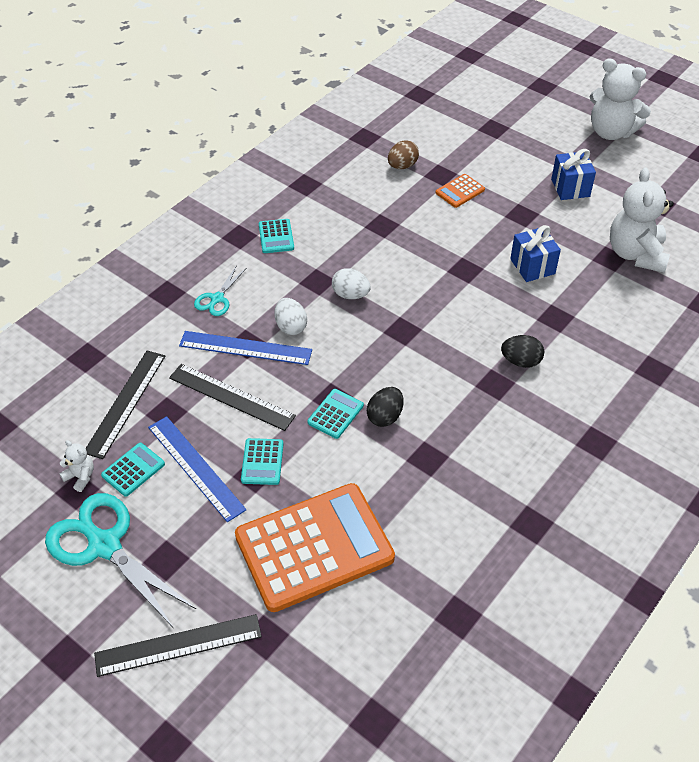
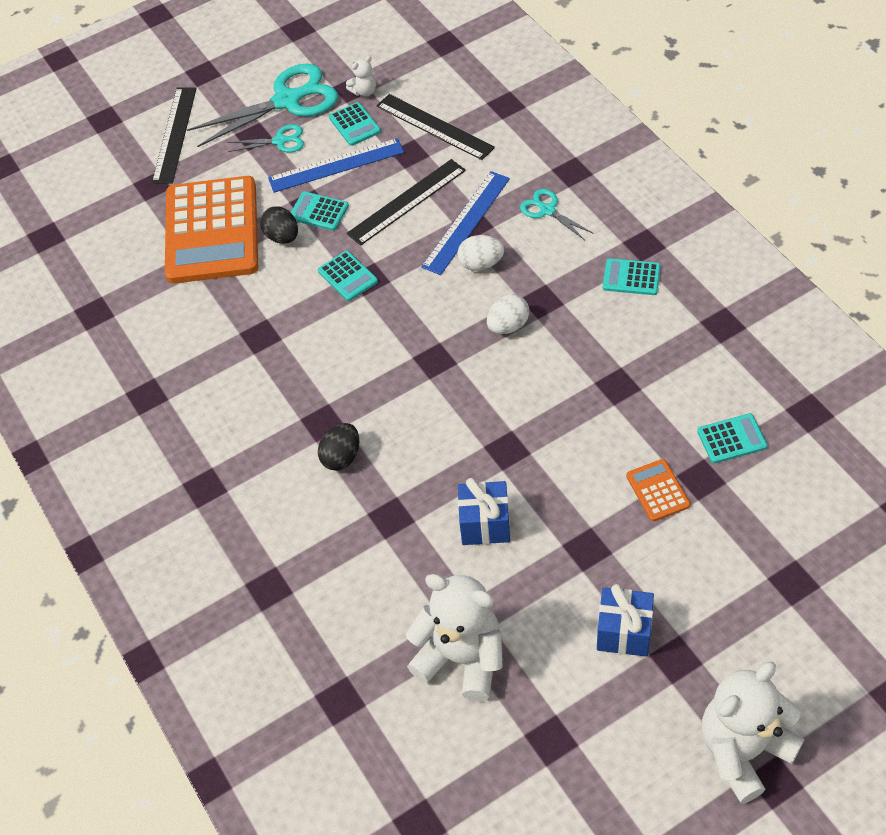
camera: 115 degrees right, 5 degrees up
(169, 530) = (280, 141): none -> turquoise scissors
(385, 416) = (325, 315): black egg -> black egg (282, 237)
(402, 166) = (732, 439): brown egg -> turquoise calculator

